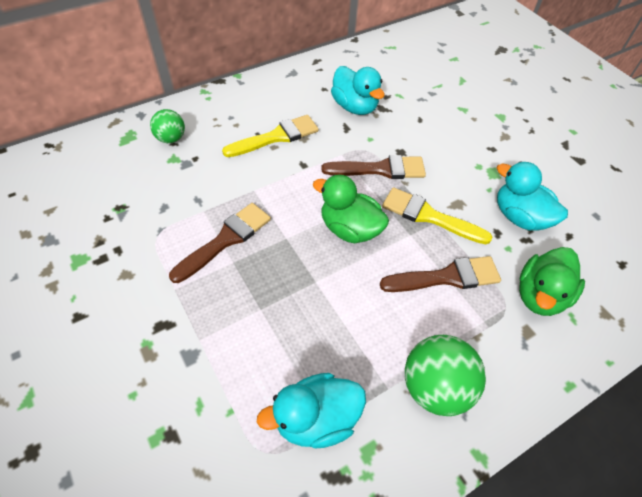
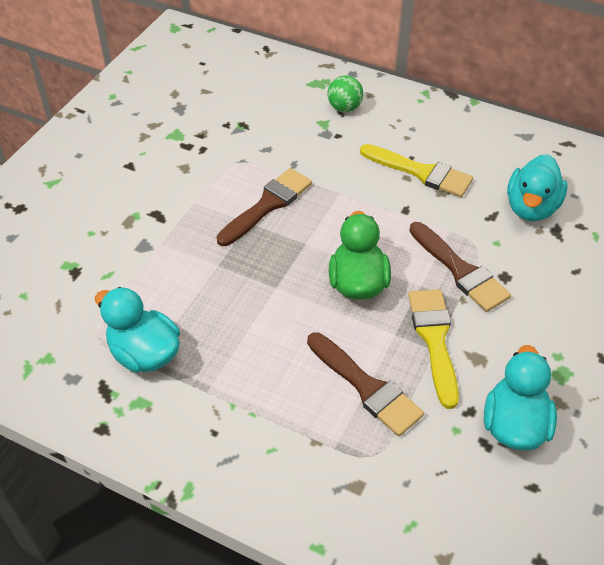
camera: 60 degrees right, 5 degrees down
(225, 240) = (267, 205): brown brush -> brown brush turned 60 degrees counterclockwise
(435, 387) = (233, 427): green ball -> none
(540, 295) = (414, 483): green duck -> none

